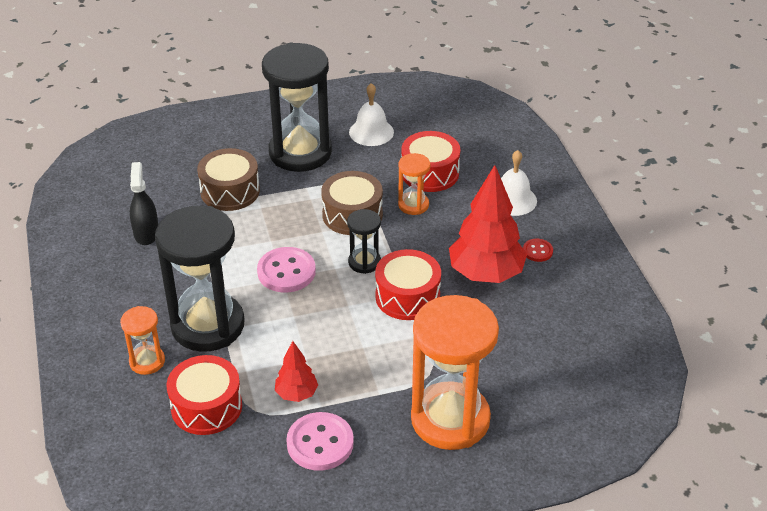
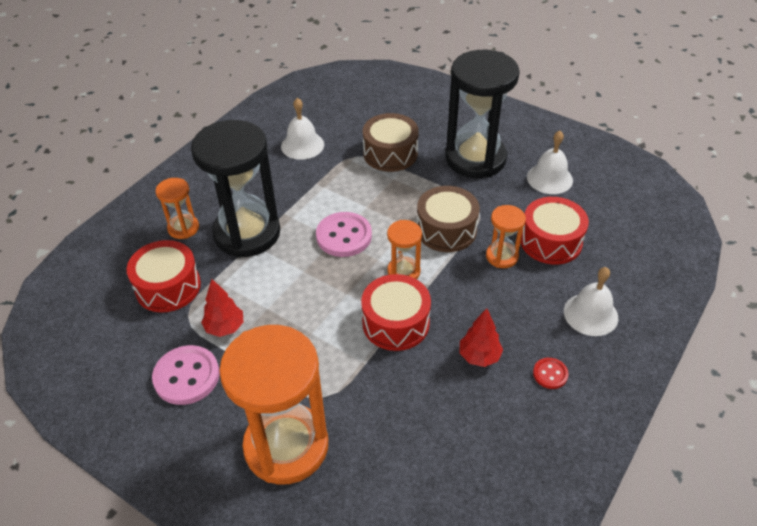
camera: 50 degrees right, 5 degrees up
(146, 233) = (302, 145): black spray bottle -> white bell
(364, 262) = (403, 271): black hourglass -> orange hourglass
(486, 274) = (479, 356): red tree -> red tree, size x0.51

